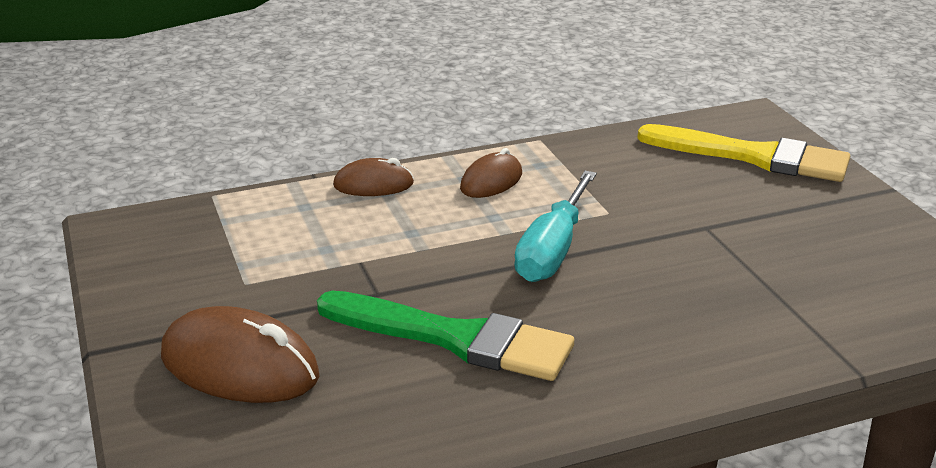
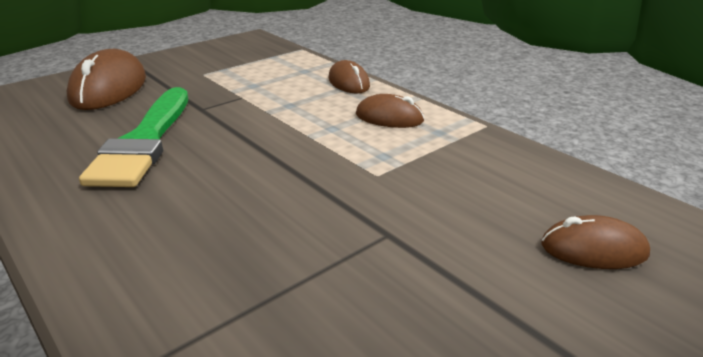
camera: 70 degrees right, 0 degrees up
(553, 250) = (291, 158): turquoise screwdriver -> none
(753, 156) = (593, 249): yellow brush -> brown mouse

